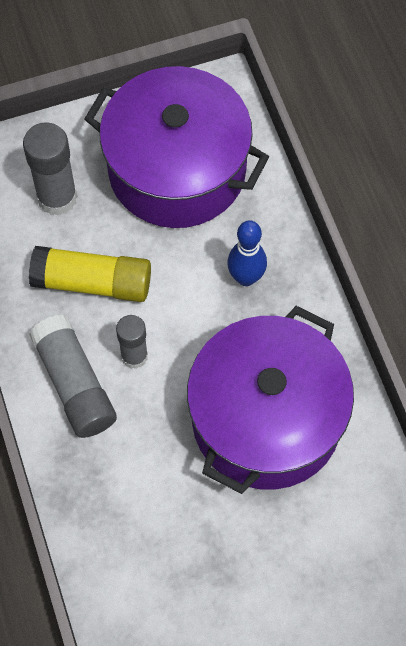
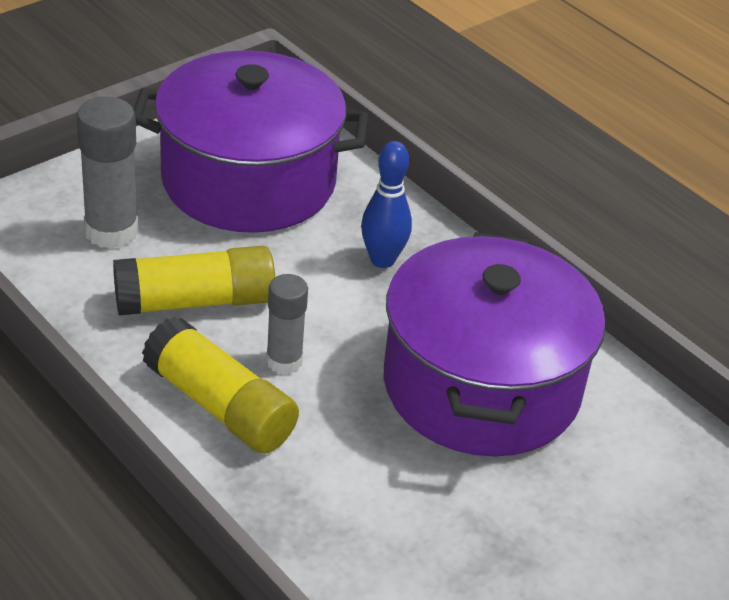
camera: 25 degrees left, 25 degrees down
(75, 384) = (220, 405): grey glue stick -> yellow glue stick

